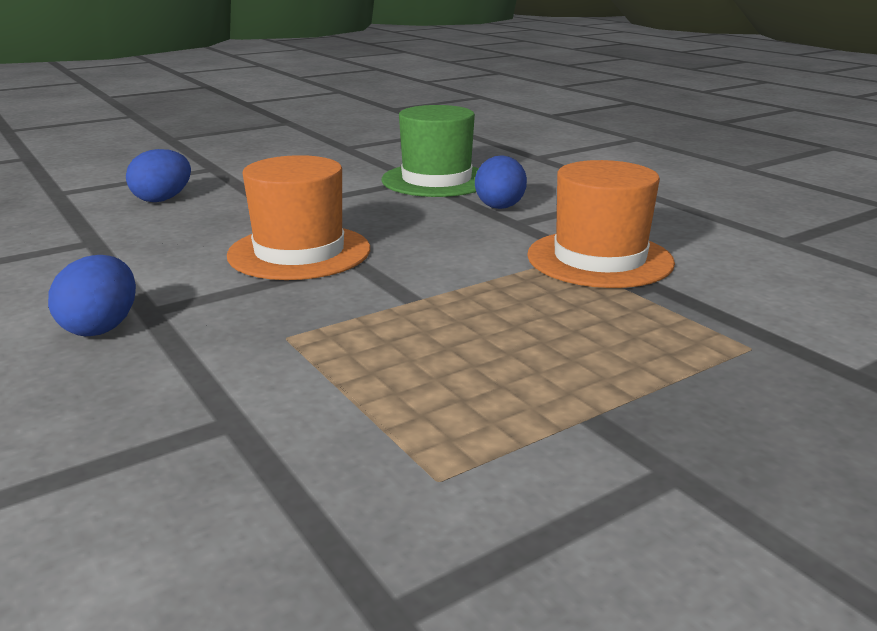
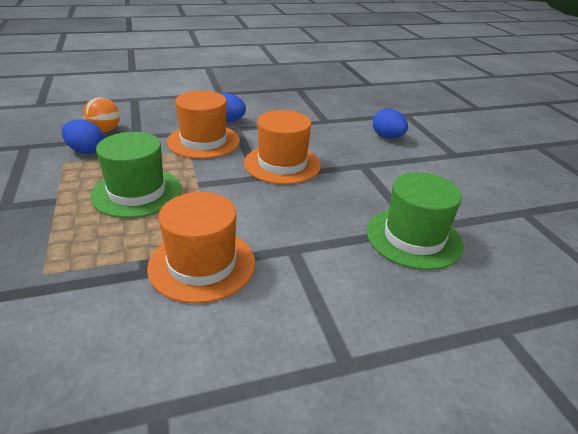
camera: 105 degrees right, 10 degrees up
(203, 491) = (105, 130): none -> orange ball
(231, 331) = (203, 141): none -> orange hat
(486, 342) = (137, 192): none -> green hat
(499, 208) = (330, 251): blue egg -> blue egg (86, 151)

